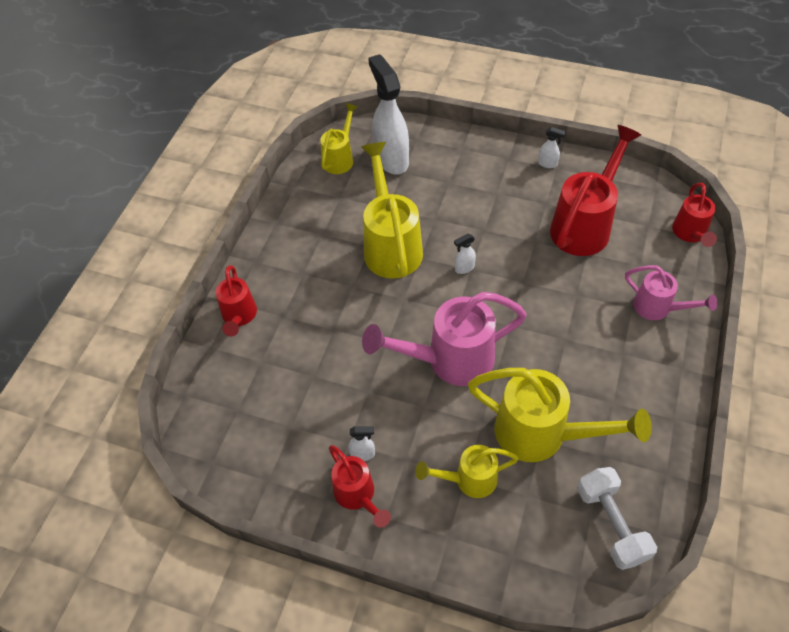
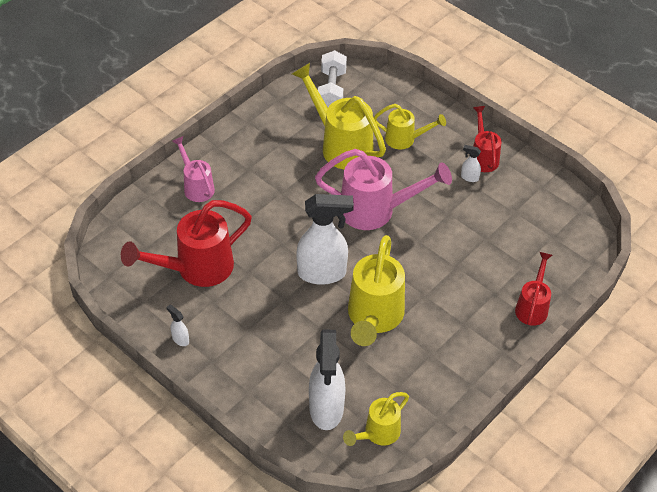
camera: 160 degrees left, 5 degrees down
(464, 268) = (322, 273): white spray bottle -> white spray bottle, size x2.44
(690, 234) = (120, 227): red watering can -> none

